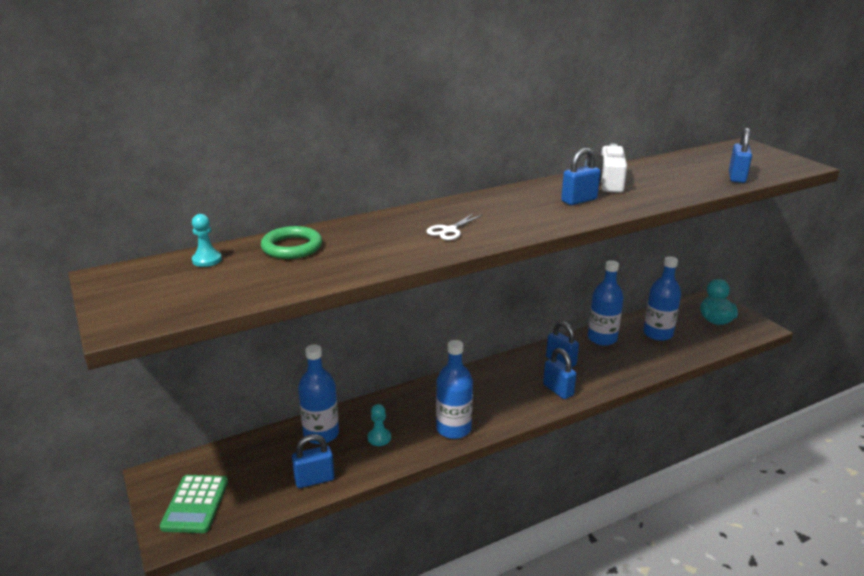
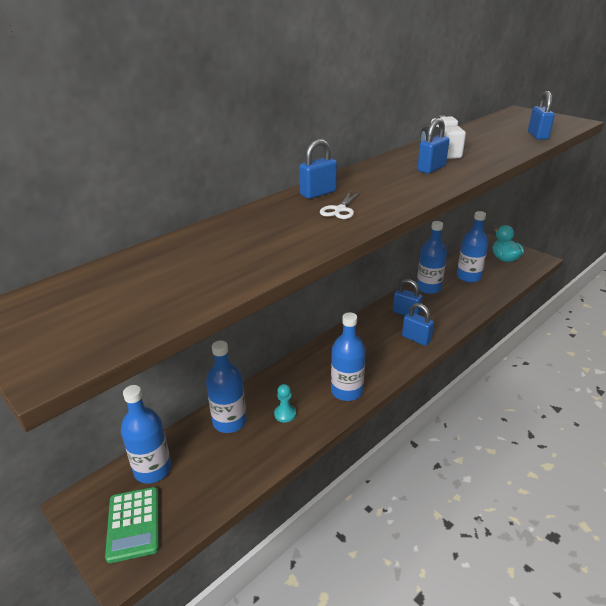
camera: 15 degrees left, 5 degrees up
(207, 260) = (111, 275): turquoise pawn -> none
(231, 461) = (153, 469): none -> blue bottle
(292, 247) = (196, 247): green ring -> none
(314, 479) = (243, 469): blue padlock -> blue padlock (318, 193)

